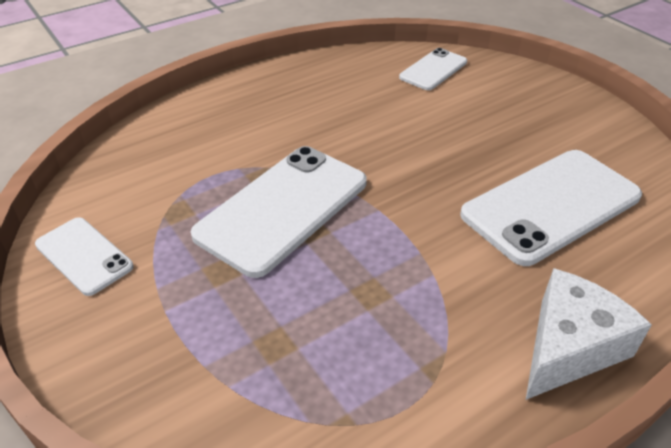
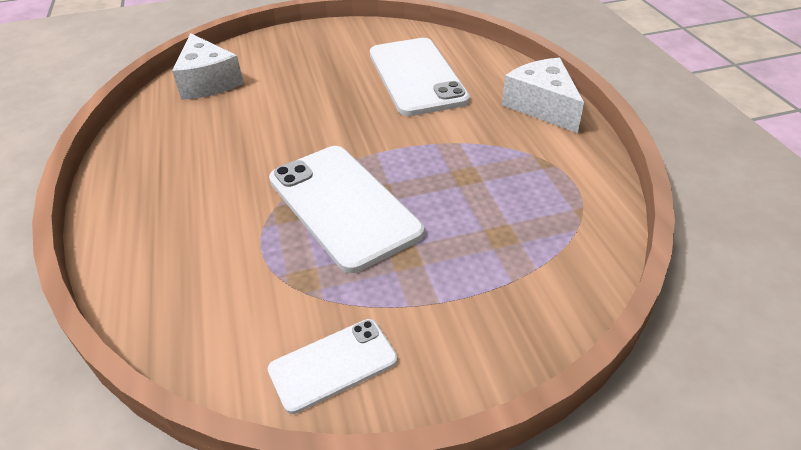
camera: 70 degrees left, 0 degrees up
(433, 70) = (208, 82): white phone -> white cheese

